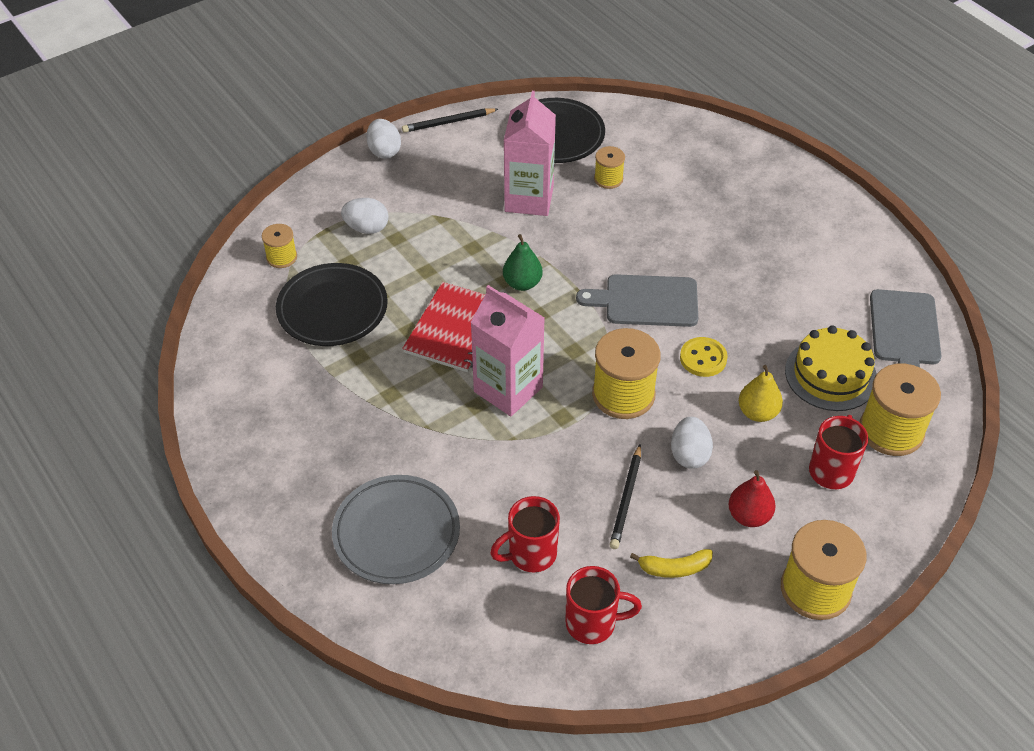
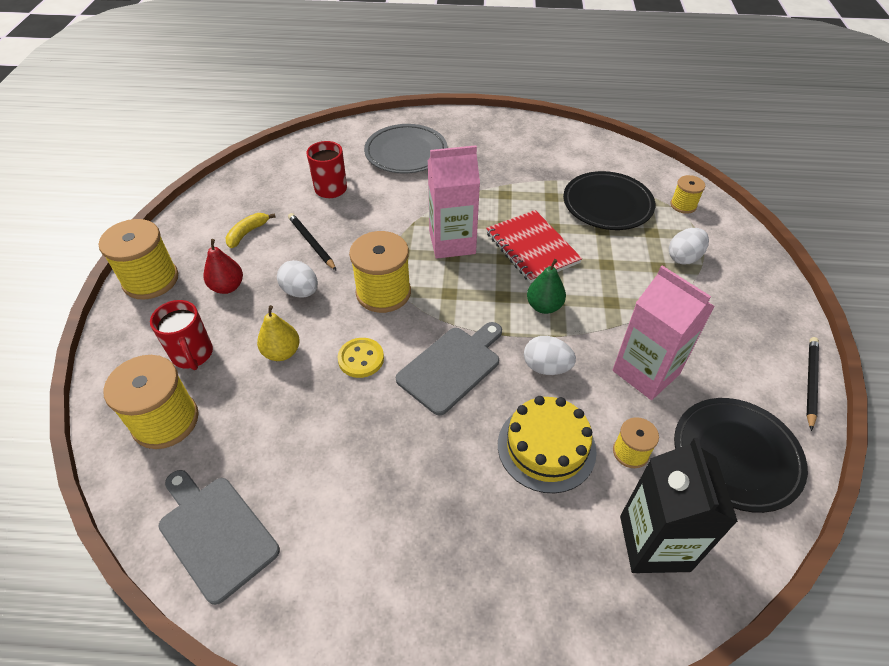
camera: 130 degrees right, 0 degrees up
(384, 151) = (787, 315): white egg -> white egg (546, 367)
(593, 623) = (266, 186): red mug -> none
(660, 146) = (654, 543): none -> black carton
(830, 375) = (251, 428): yellow cake -> yellow cake (546, 447)

